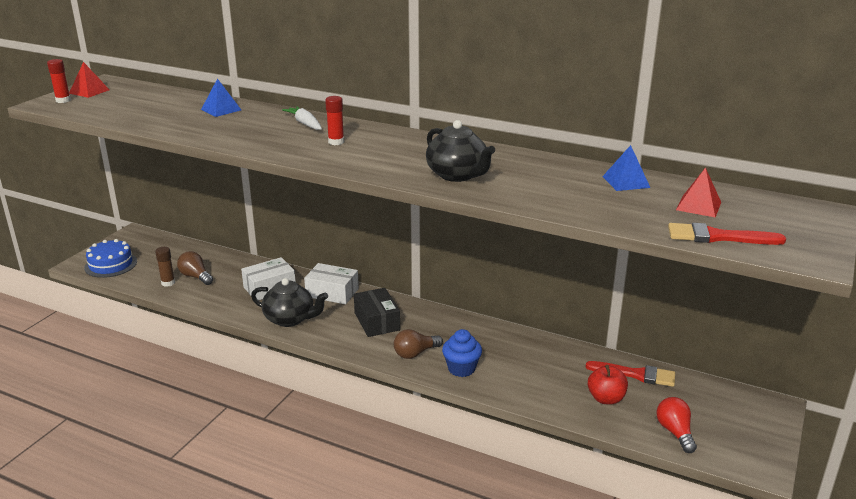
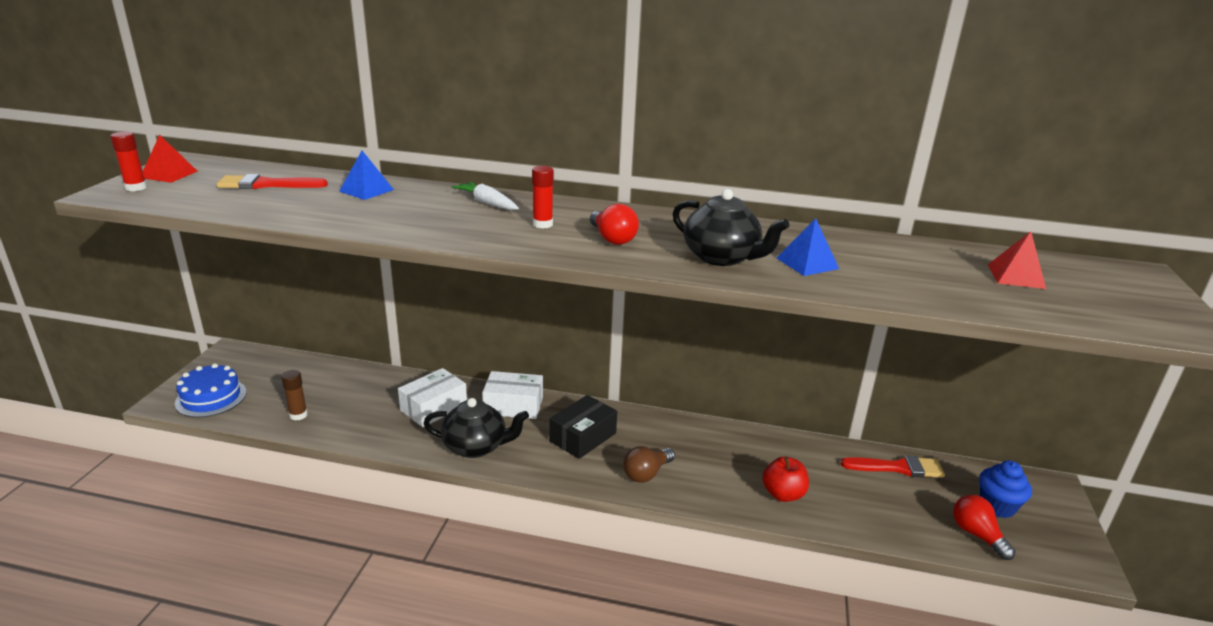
camera: 15 degrees left, 0 degrees up
(195, 277) = (332, 403): brown light bulb -> none
(377, 321) = (582, 437): black box -> black box turned 75 degrees clockwise
(382, 156) = (612, 238): none -> red light bulb
(461, 369) = (709, 487): blue cupcake -> blue cupcake (997, 506)
(606, 398) = (883, 503): red apple -> red apple (783, 494)
(626, 182) = (913, 252): blue pyramid -> blue pyramid (807, 263)
(717, 237) = (1073, 313): red brush -> red brush (266, 185)

